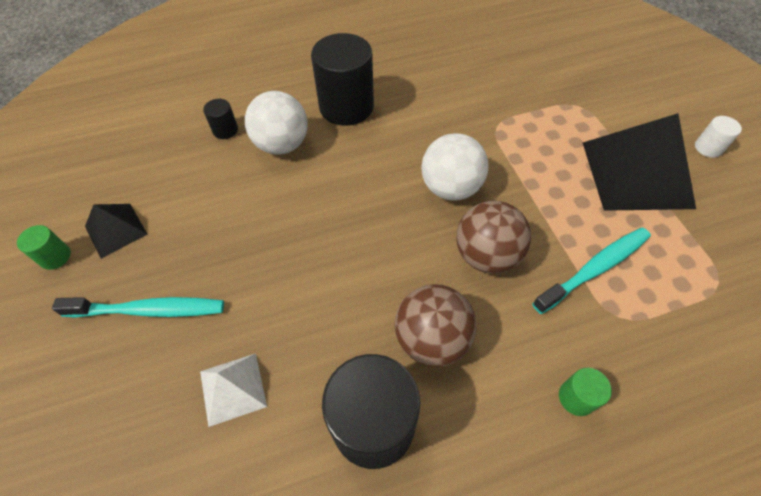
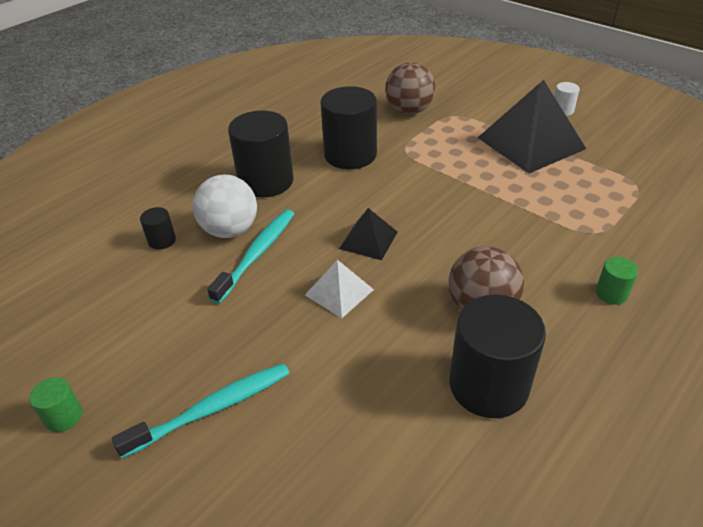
camera: 30 degrees left, 15 degrees down
(115, 230) = (115, 364): black pyramid -> black pyramid (368, 240)
(232, 388) = (349, 424): white pyramid -> white pyramid (339, 292)
(440, 110) = (350, 155): none -> black cylinder
(450, 188) = (406, 203): white ball -> none
(486, 255) = (472, 236): brown ball -> brown ball (409, 111)
(594, 269) = (554, 211): turquoise toothbrush -> turquoise toothbrush (257, 254)

